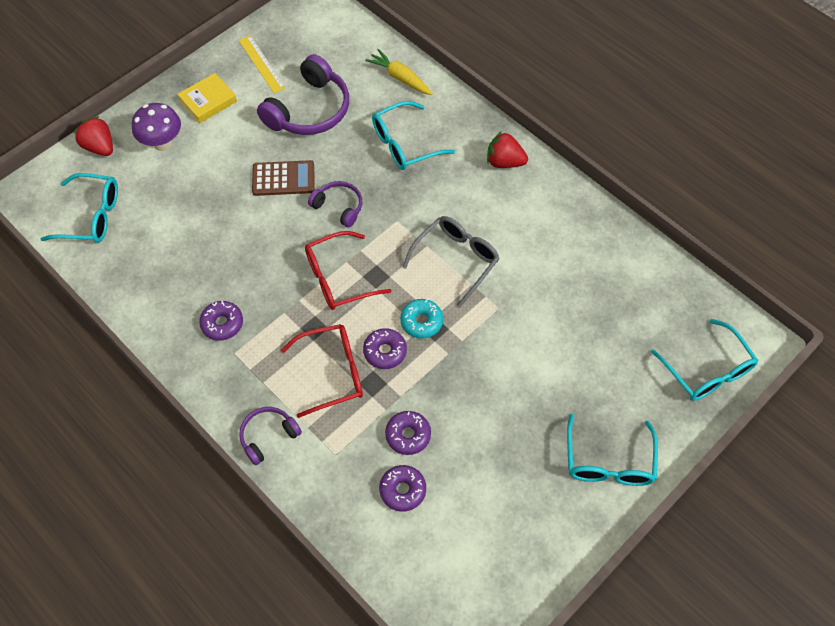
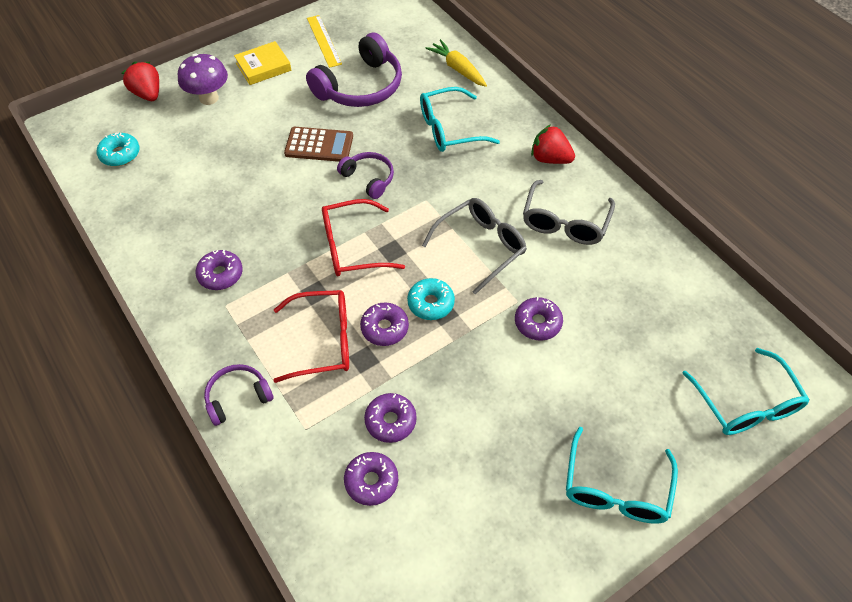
camera: 10 degrees right, 5 degrees down
(91, 216) = (120, 154): turquoise glasses -> turquoise donut
(519, 325) = (537, 323): none -> purple donut
(528, 224) = (565, 222): none -> grey glasses

